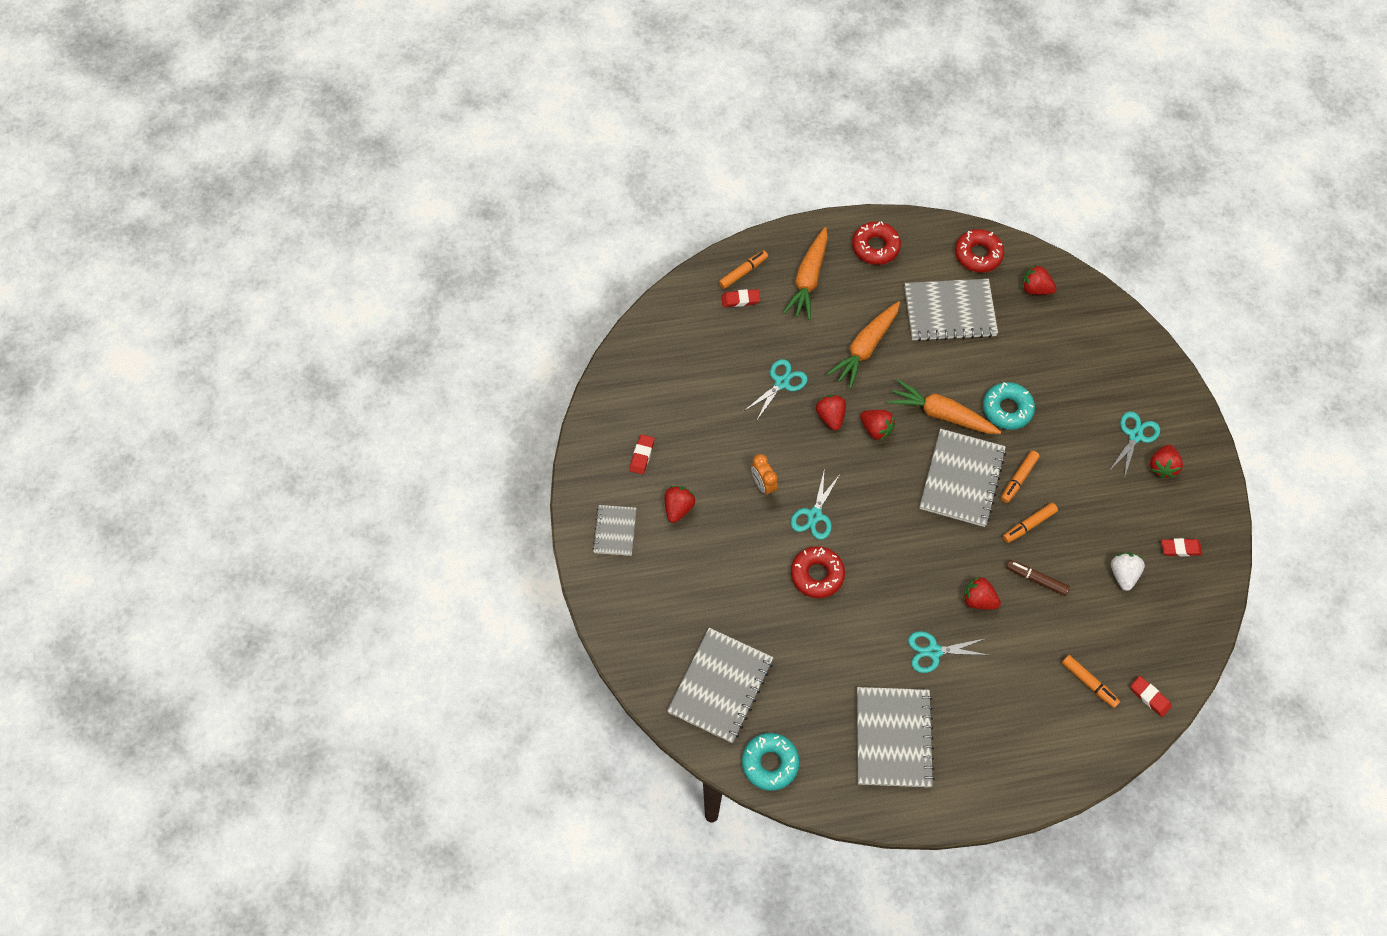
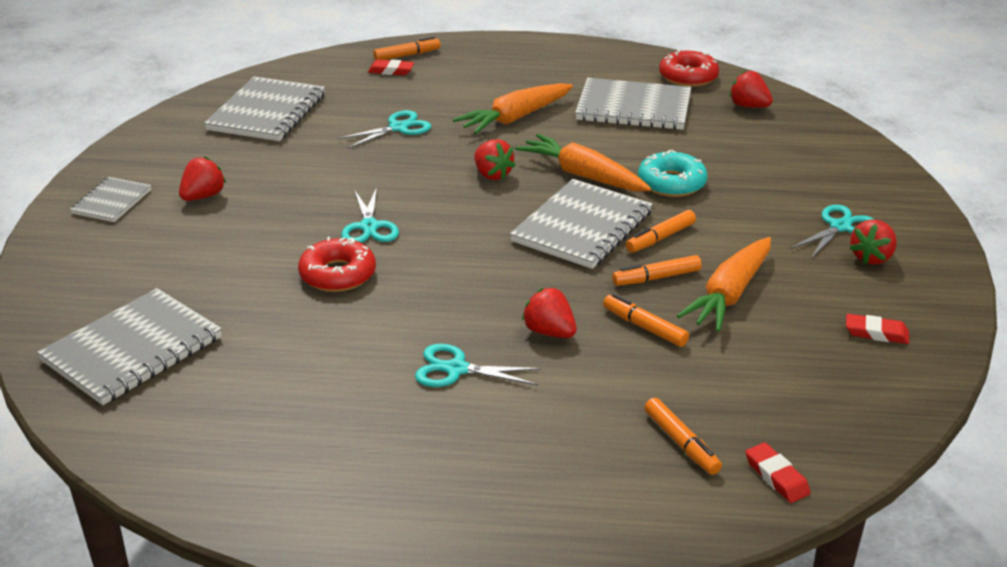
camera: 15 degrees right, 30 degrees down
(642, 455) = (193, 154): red eraser -> none
(763, 485) = (321, 194): orange clock -> none
(770, 763) = (140, 437): turquoise donut -> none
(808, 279) = (477, 68): orange carrot -> orange carrot (729, 295)
(814, 515) = (369, 227): turquoise scissors -> turquoise scissors turned 45 degrees counterclockwise
(830, 417) = (441, 158): red strawberry -> none
(875, 247) = (568, 58): red donut -> none
(893, 738) = (341, 445): grey notebook -> grey notebook (267, 112)
(1036, 579) = (644, 327): brown marker -> orange marker
(1123, 574) = (779, 343): white strawberry -> none

